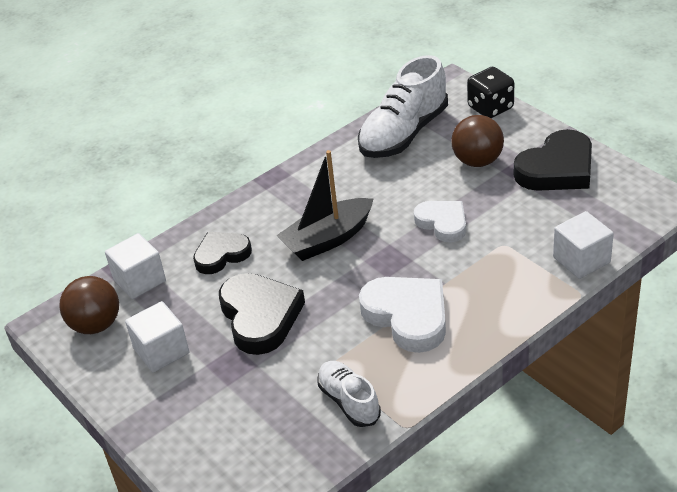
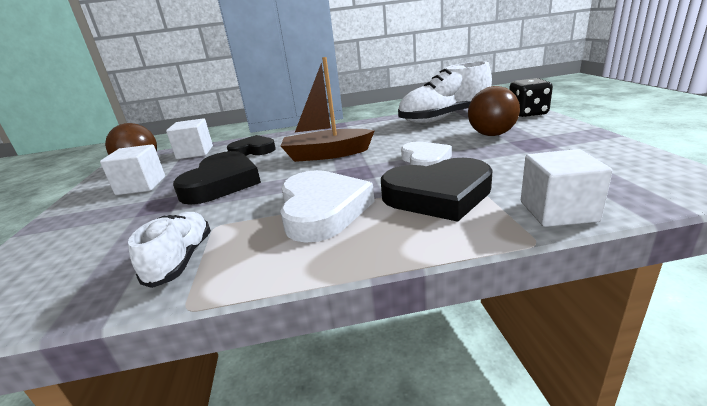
camera: 30 degrees right, 15 degrees down
(328, 239) = (326, 154): black boat -> brown boat
(557, 168) = (569, 146): black heart -> black heart (438, 195)

